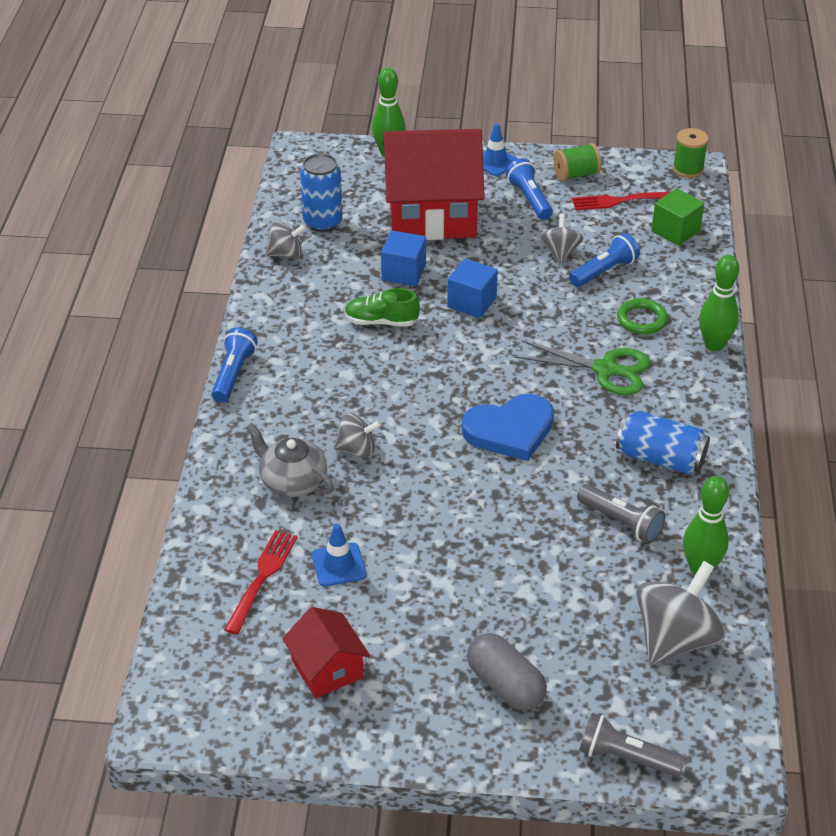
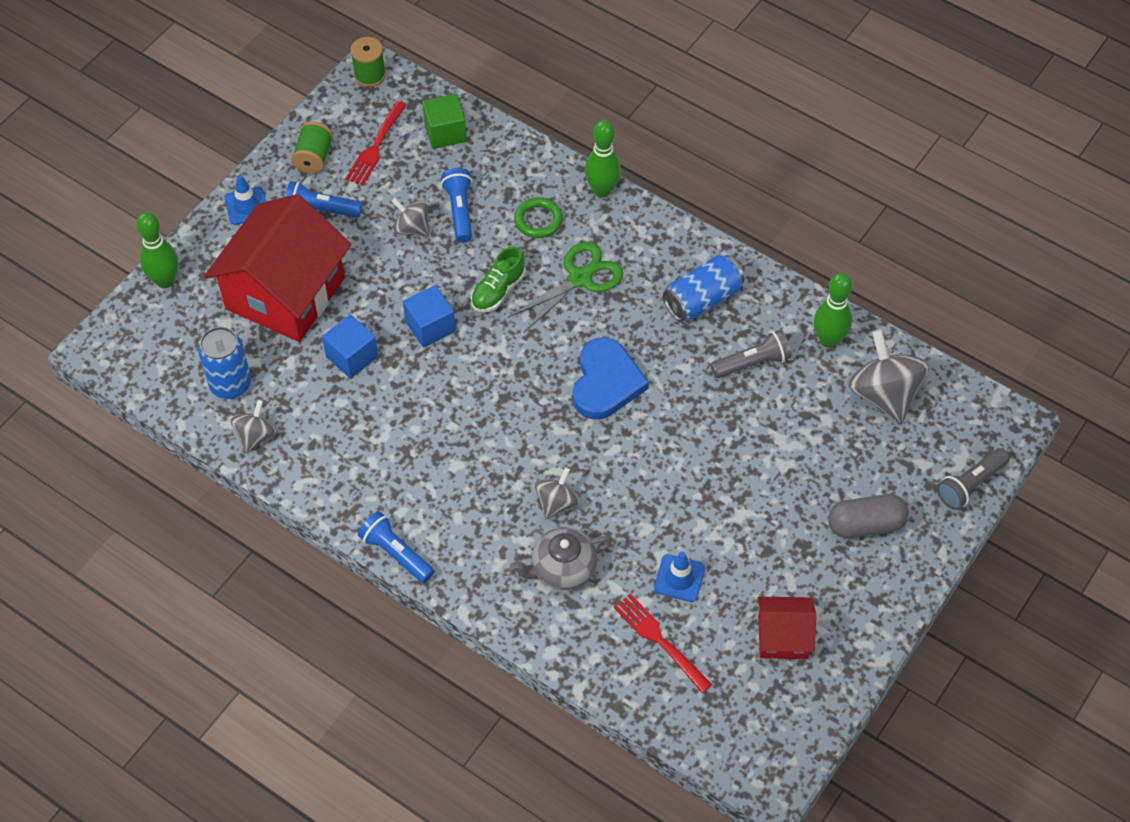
camera: 60 degrees left, 15 degrees up
(381, 322) = (406, 406): green shoe -> green shoe (498, 291)

